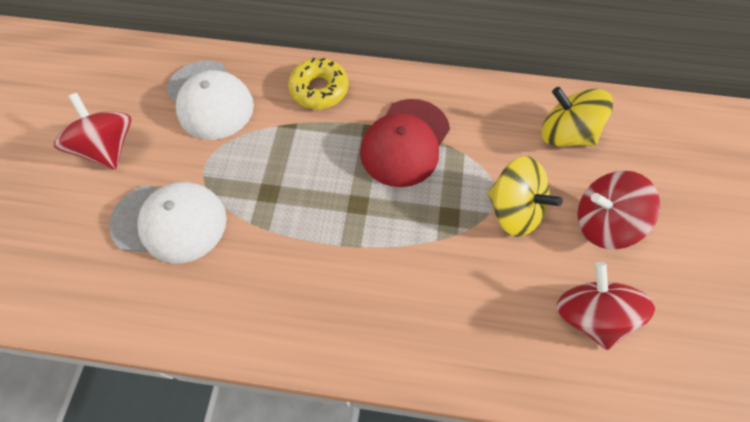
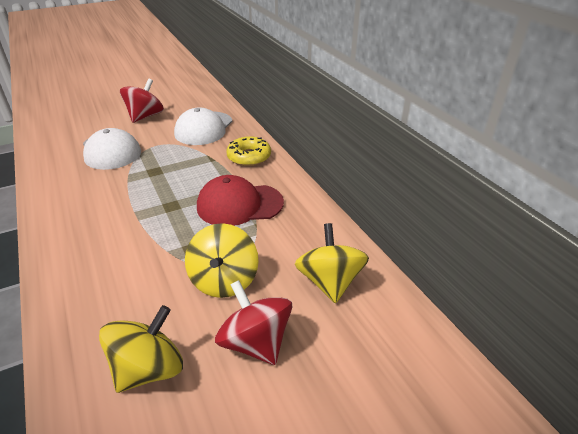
camera: 55 degrees right, 25 degrees down
(590, 315) = (149, 369): red spinning top -> yellow spinning top

